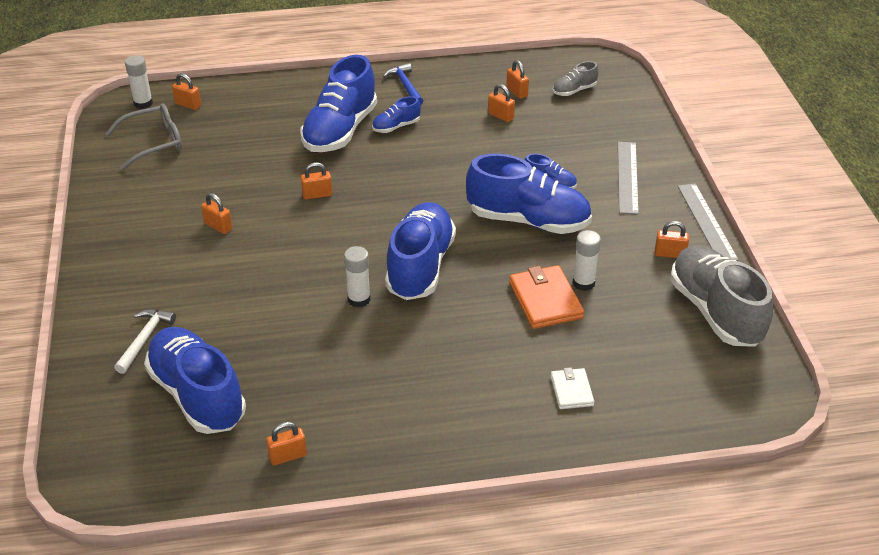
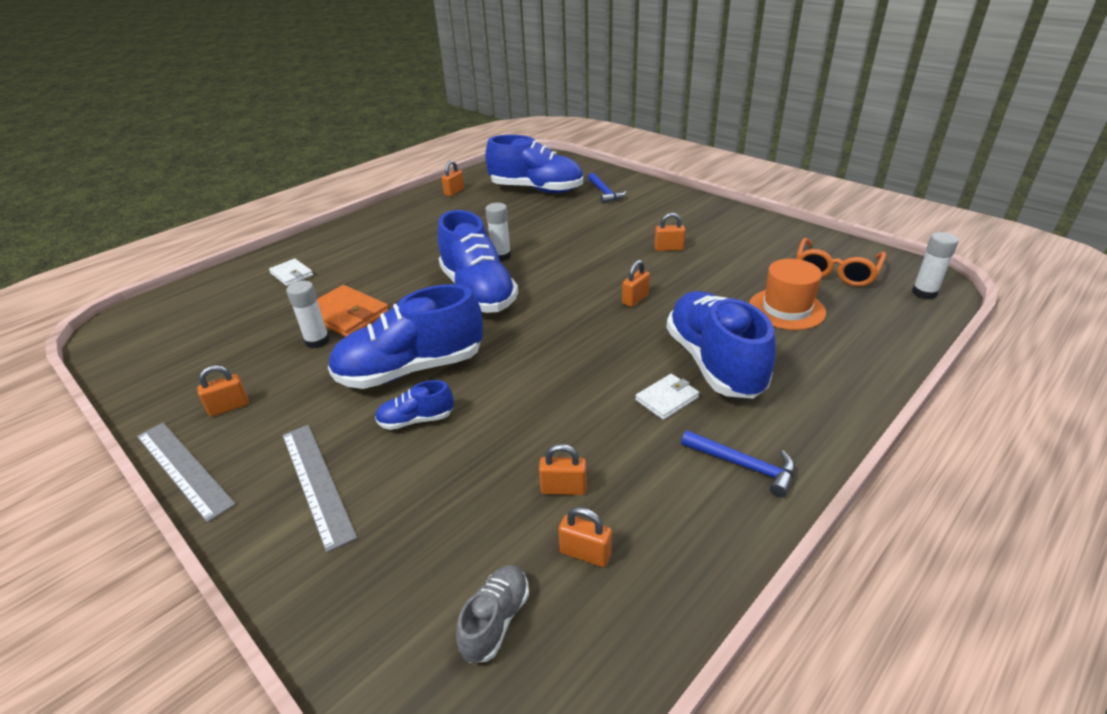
camera: 145 degrees right, 5 degrees down
(145, 339) = (604, 193): white hammer -> blue hammer
(153, 143) = (835, 271): grey glasses -> orange glasses
(188, 105) = (890, 311): orange padlock -> none
(239, 137) = (786, 309): none -> orange hat
(396, 127) = (667, 399): blue shoe -> white wallet
(715, 311) = (167, 373): grey shoe -> none

